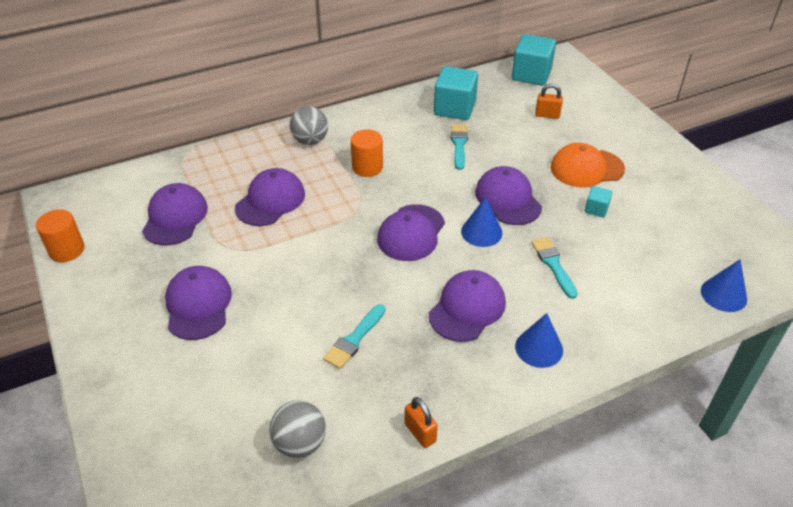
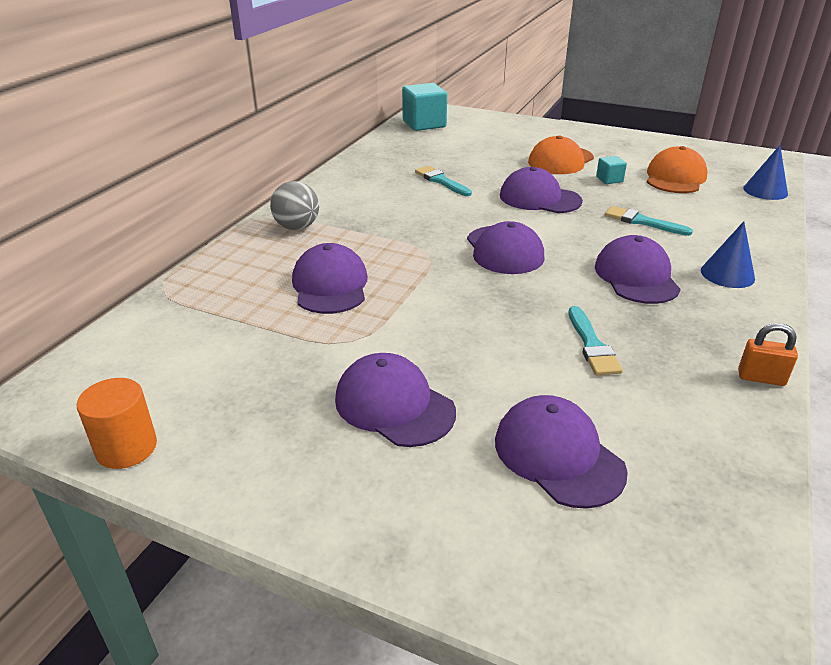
camera: 40 degrees left, 10 degrees down
(175, 217) = (238, 346): purple cap -> purple cap (558, 455)
(300, 443) = (693, 453): grey ball -> none
(367, 167) = (387, 224): orange cylinder -> none
(454, 108) = (397, 161): turquoise cube -> none
(481, 232) = (557, 225): blue cone -> none
(547, 115) = (478, 142): orange padlock -> none
(660, 237) = (675, 178): none -> orange cap

